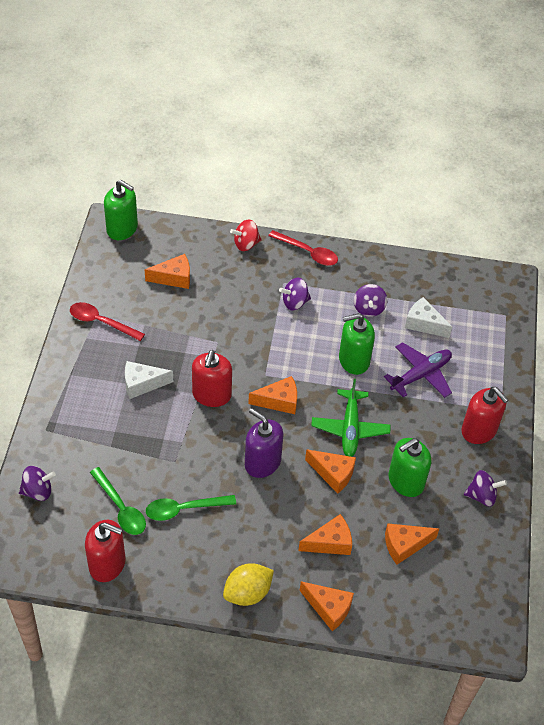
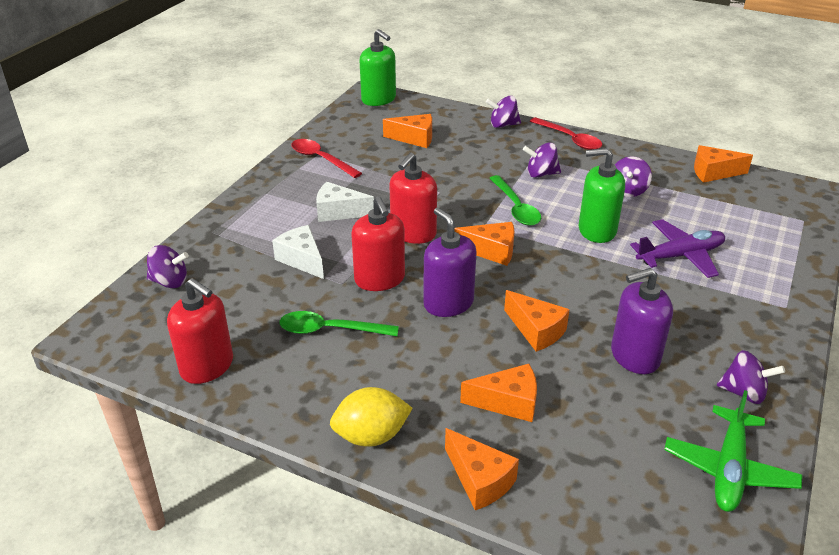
camera: 20 degrees right, 15 degrees down
(121, 508) = (254, 314): green spoon -> green spoon (516, 208)
(246, 244) = (503, 125): red spinning top -> purple spinning top
(350, 428) = (573, 290): green plane -> green plane (729, 469)
(404, 545) = (615, 427): orange cheese -> orange cheese (713, 172)
(405, 481) = (634, 356): green soap dispenser -> purple soap dispenser
(423, 324) = (694, 212): white cheese -> white cheese (302, 260)
(479, 430) = (751, 322): red soap dispenser -> red soap dispenser (379, 279)

